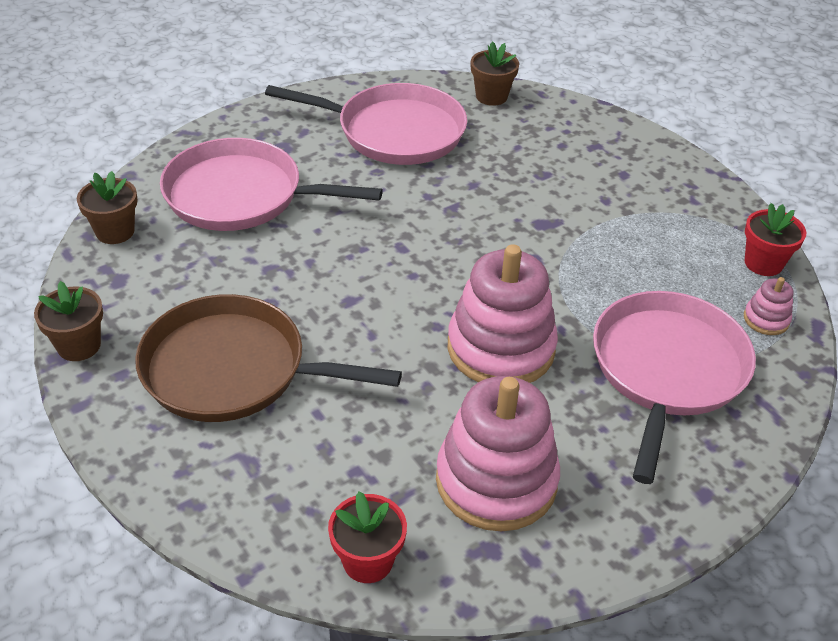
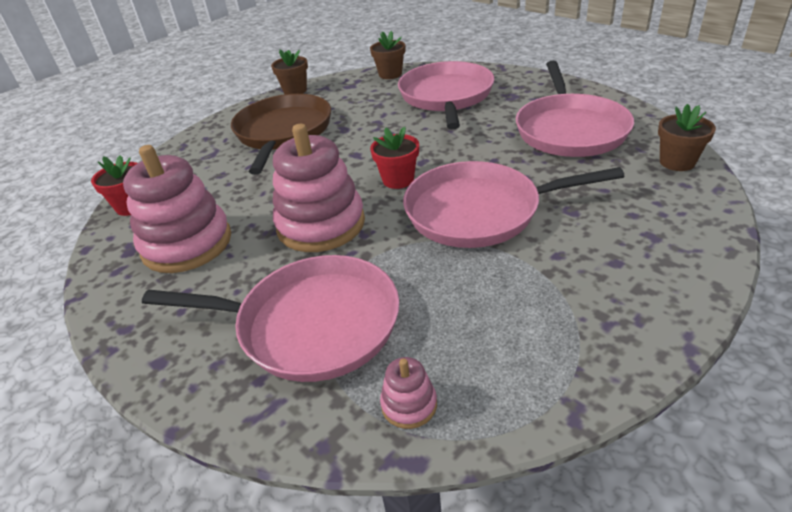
camera: 85 degrees right, 5 degrees down
(522, 227) = (479, 211): none -> pink pan
(763, 263) = (517, 399): red flower pot -> red flower pot (398, 180)

